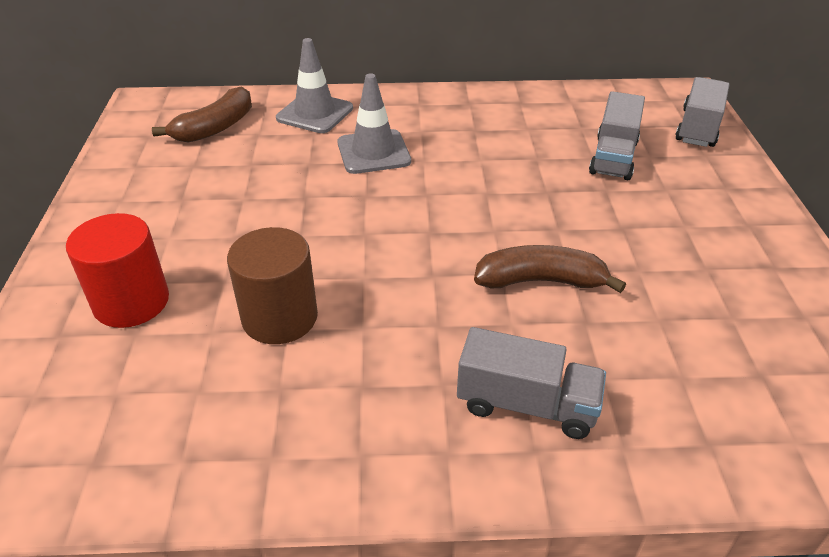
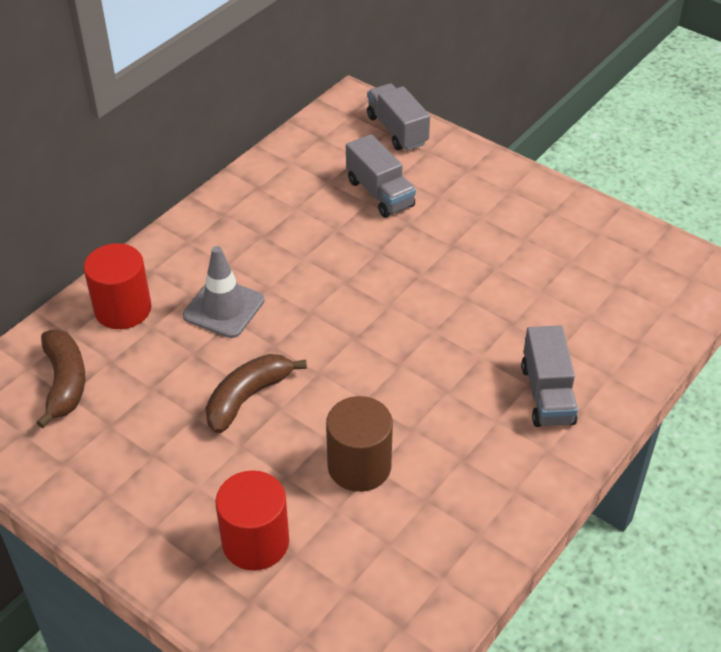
camera: 50 degrees left, 5 degrees up
(315, 113) = (123, 309): grey traffic cone -> red cylinder
(526, 405) = (547, 394): grey truck -> grey truck turned 120 degrees clockwise
(541, 281) = (458, 317): brown banana -> brown banana (247, 397)

